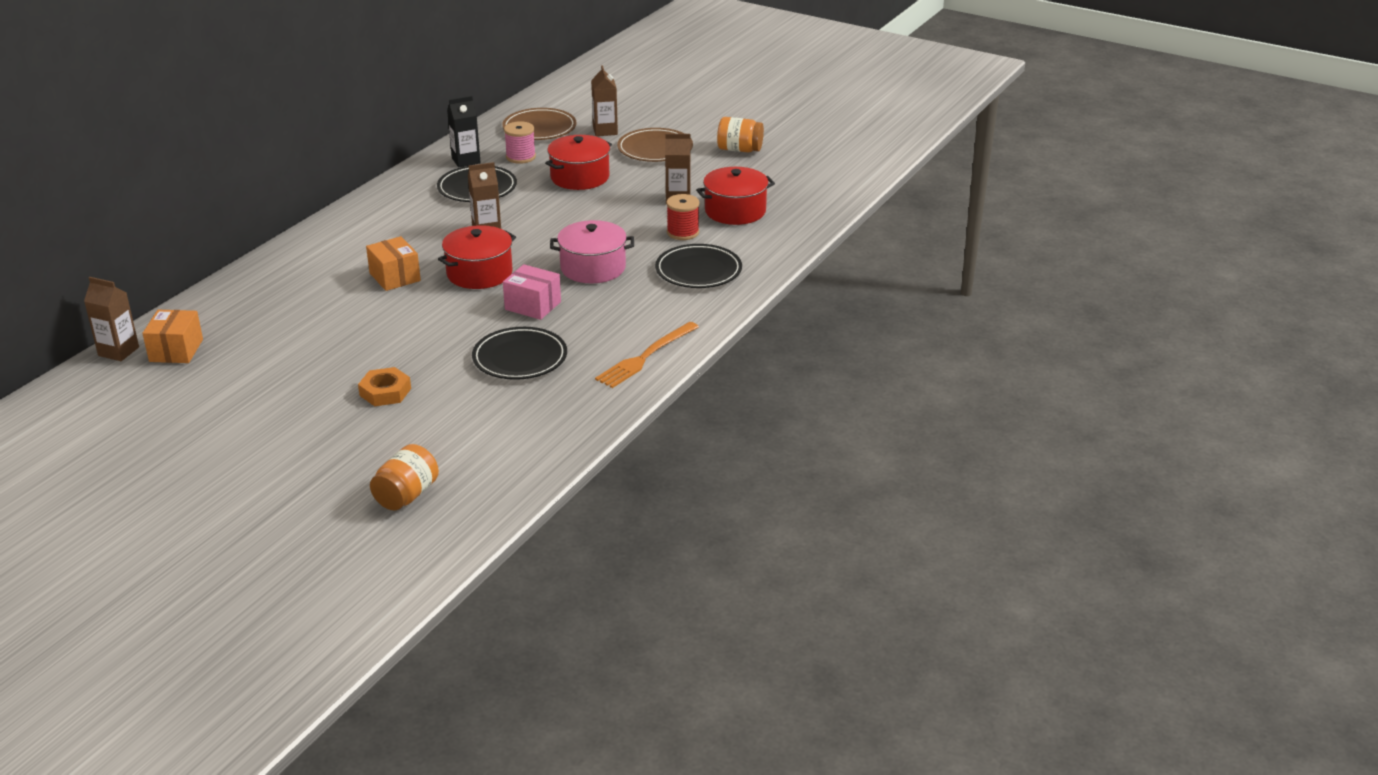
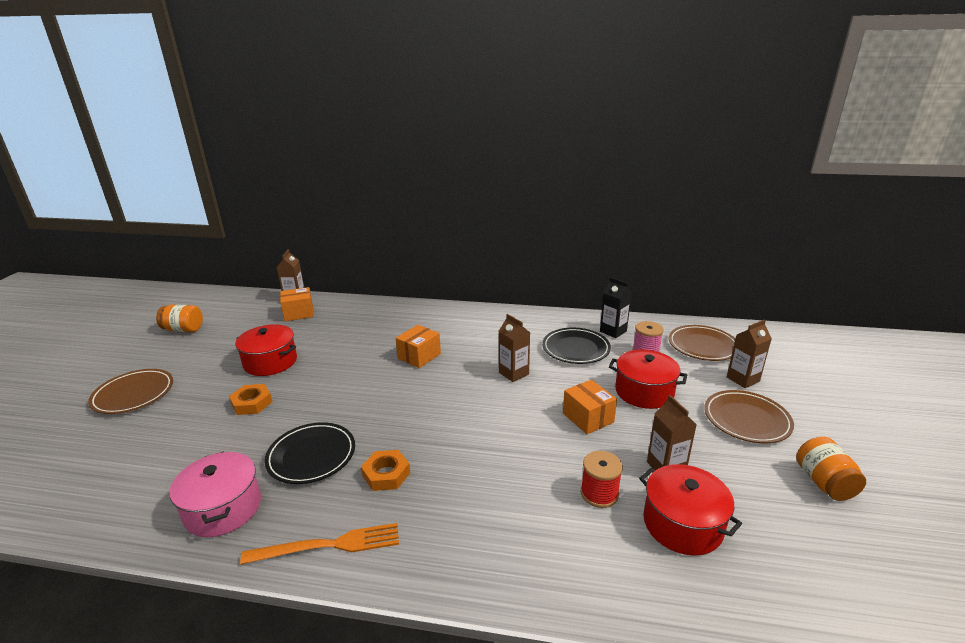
camera: 70 degrees right, 5 degrees down
(274, 481) = (133, 394): none -> brown plate
(406, 495) = (95, 461): orange jar -> orange jar (183, 329)
(479, 273) = (444, 391): red pot -> red pot (270, 362)
(533, 306) = (403, 435): pink box -> none
(581, 321) = (386, 474): none -> orange nut
(591, 212) = (588, 418): none -> orange box
(593, 268) = (487, 451): pink pot -> pink pot (223, 508)
(645, 357) = (328, 545): orange fork -> orange fork turned 150 degrees clockwise
(698, 271) = (526, 533): black plate -> none

